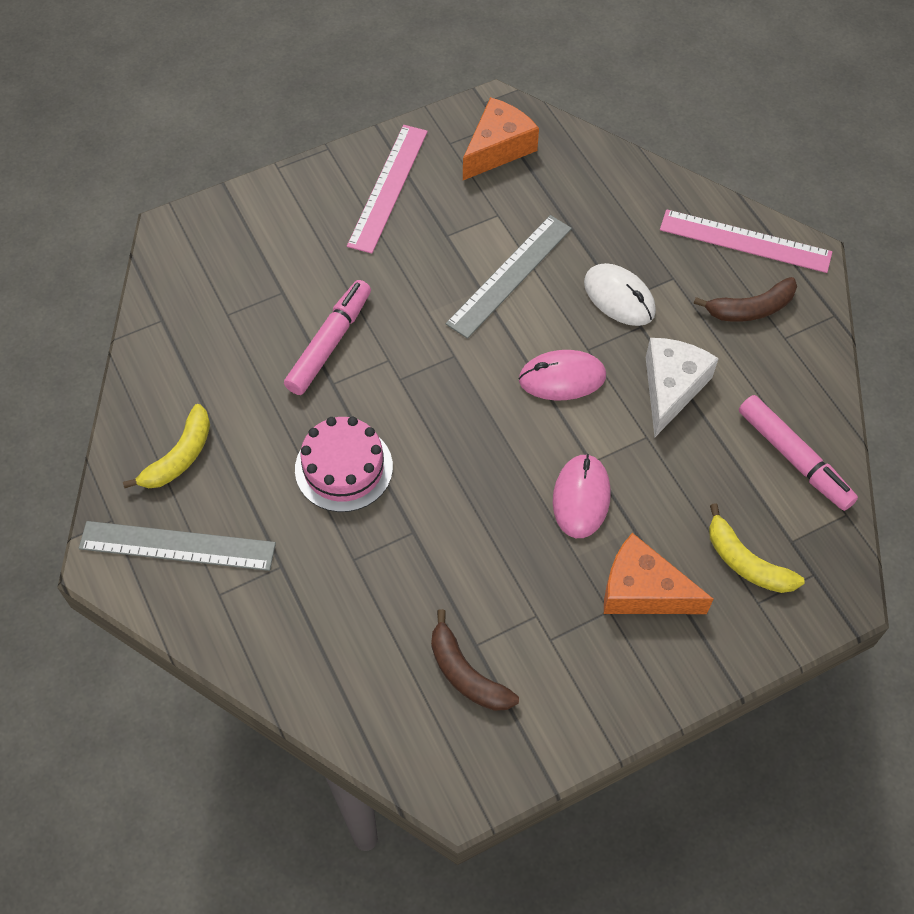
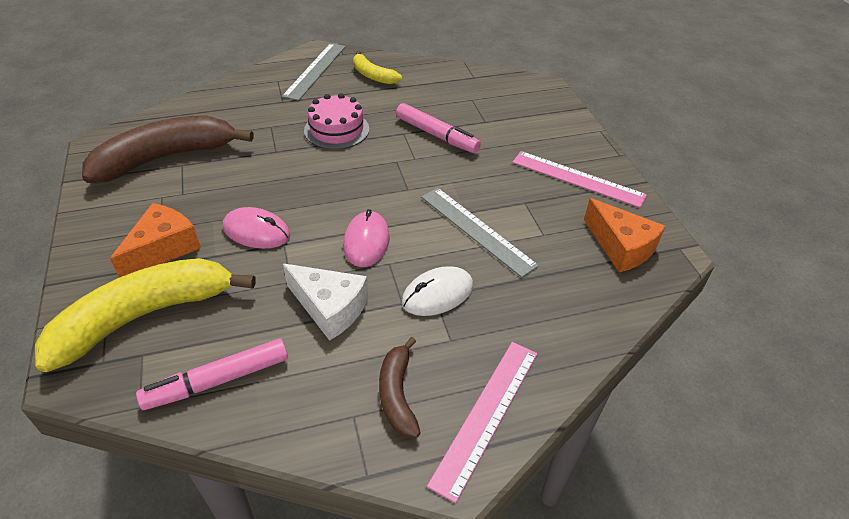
camera: 100 degrees right, 15 degrees down
(466, 674) = (166, 157): brown banana -> brown banana, size x1.98
(746, 562) = (144, 316): yellow banana -> yellow banana, size x1.98

